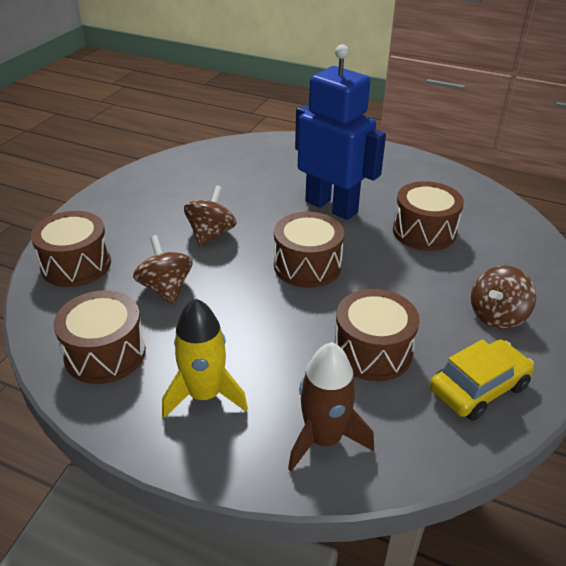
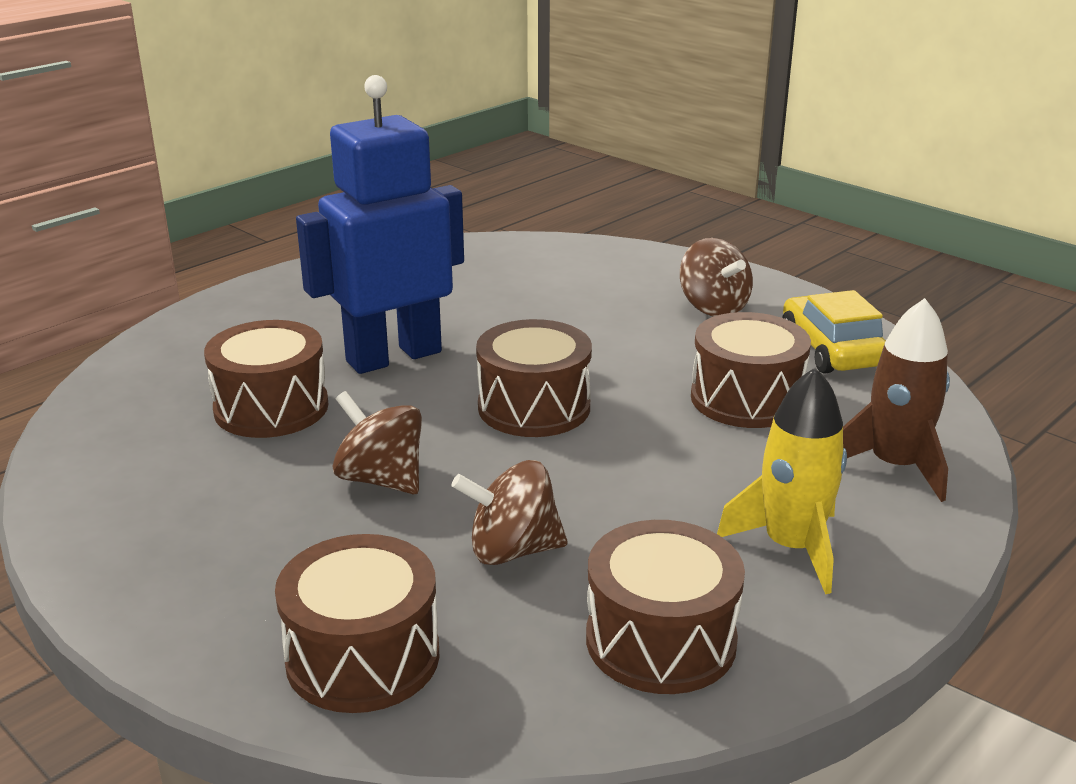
camera: 70 degrees left, 10 degrees down
(424, 231) = (513, 306): brown drum -> brown drum (271, 408)

